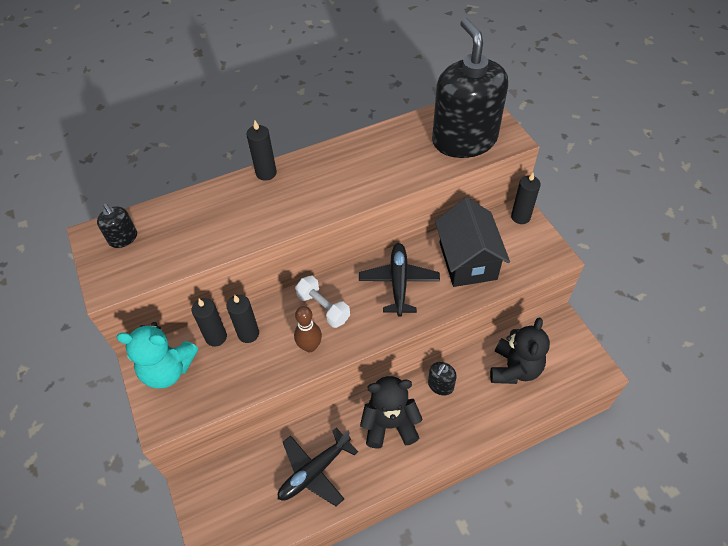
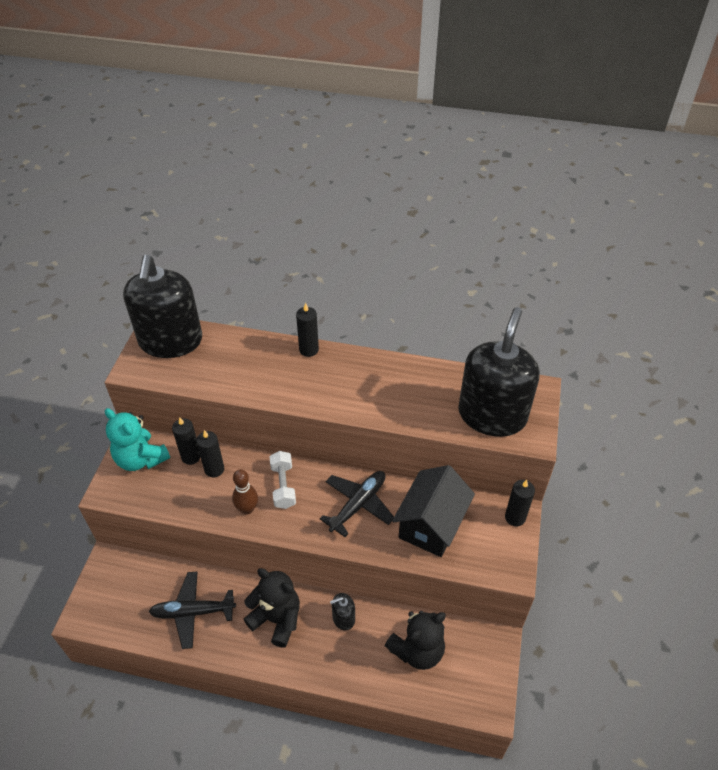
camera: 35 degrees right, 5 degrees down
(123, 238) = (171, 341): black soap dispenser -> black soap dispenser, size x2.47

